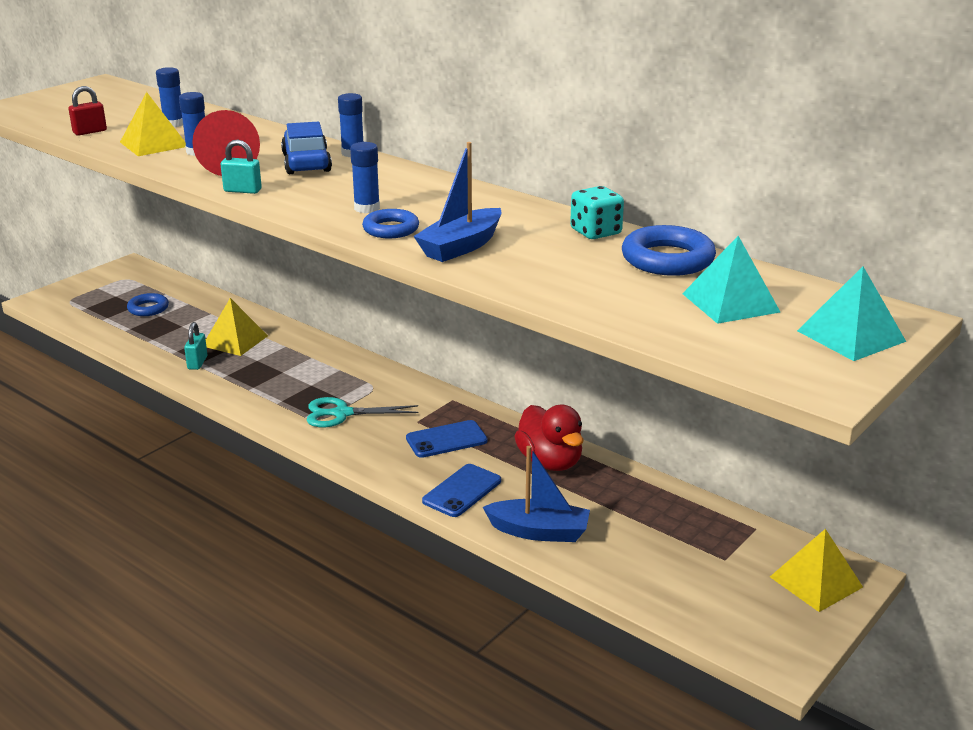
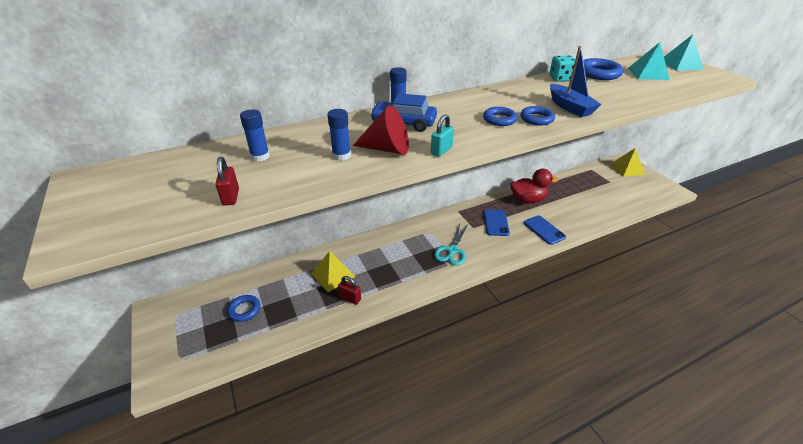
camera: 65 degrees left, 10 degrees up
(154, 144) = (302, 171): yellow pyramid -> none
(197, 363) = (350, 298): turquoise padlock -> red padlock
(367, 208) = (499, 119): blue glue stick -> blue ring
(539, 531) = (583, 218): blue boat -> none

